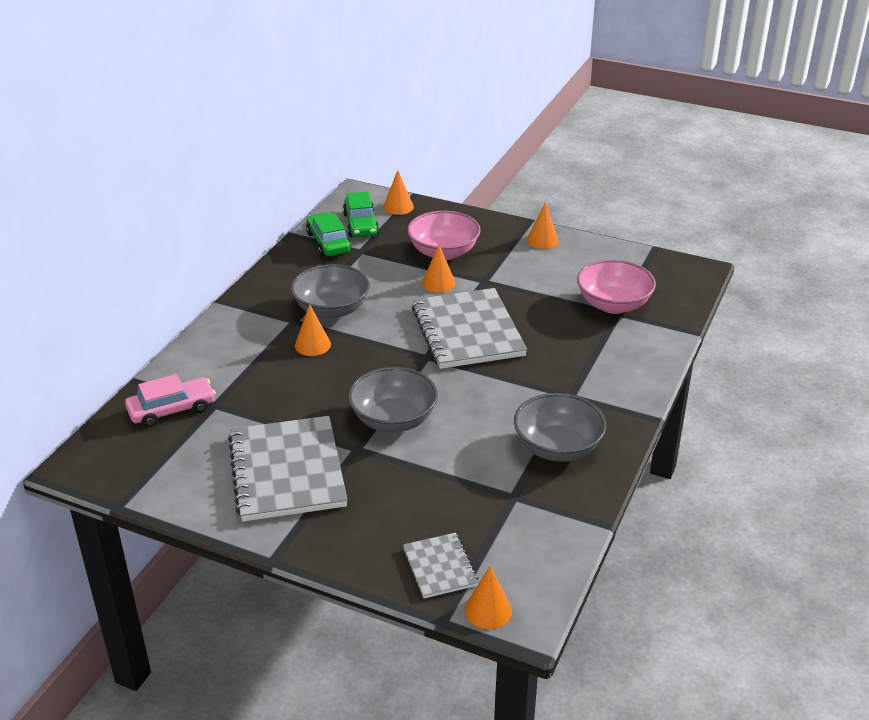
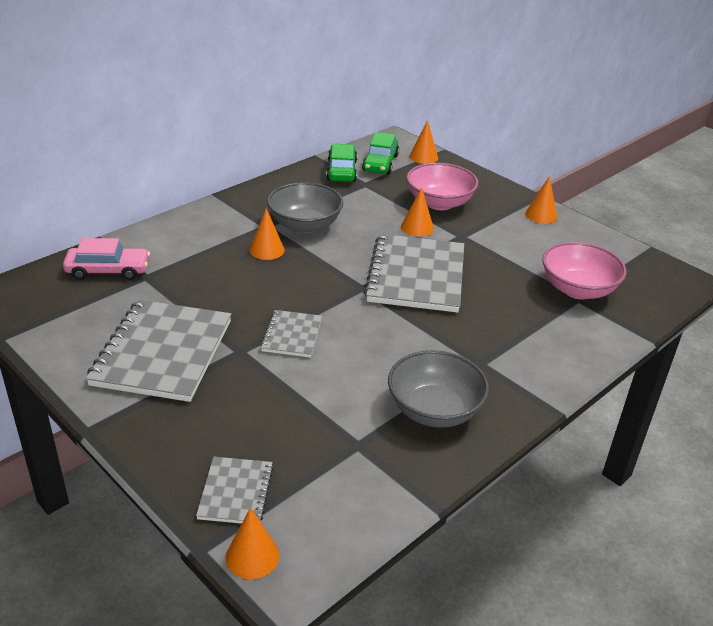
camera: 20 degrees right, 0 degrees up
(393, 420) = (292, 335): grey bowl -> grey notebook

